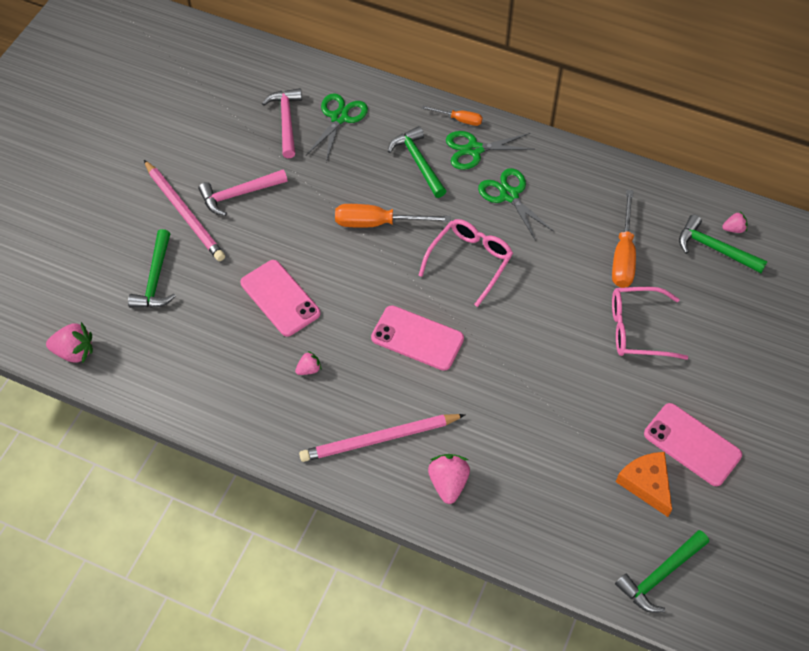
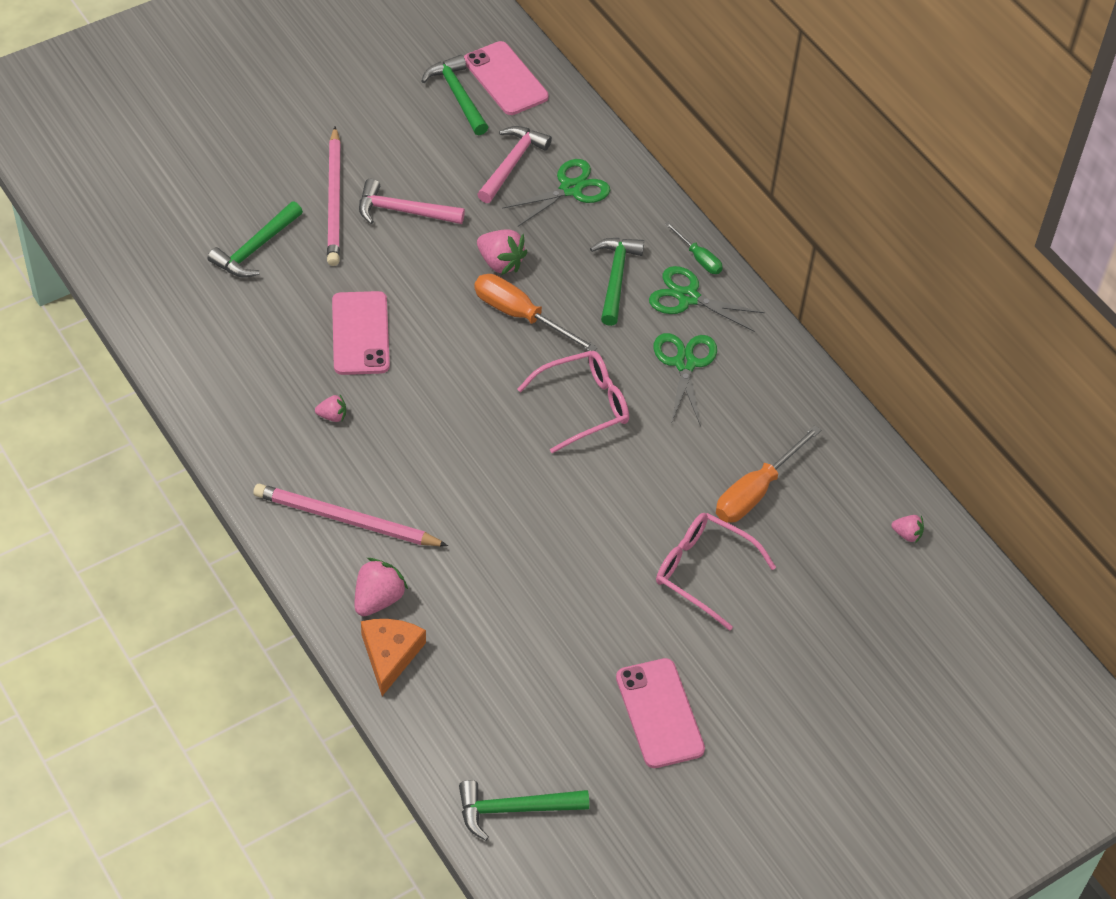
camera: 30 degrees right, 5 degrees down
(74, 352) = (126, 274): pink strawberry -> pink strawberry (500, 263)
(417, 338) = (464, 448): pink phone -> pink phone (505, 79)
(459, 119) = (698, 258): orange screwdriver -> green screwdriver
(646, 484) = (577, 720): orange cheese -> orange cheese (390, 655)
(715, 249) = (866, 542): green hammer -> green hammer (457, 96)

